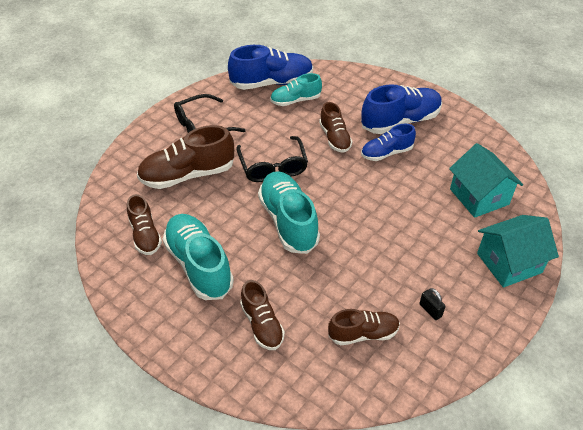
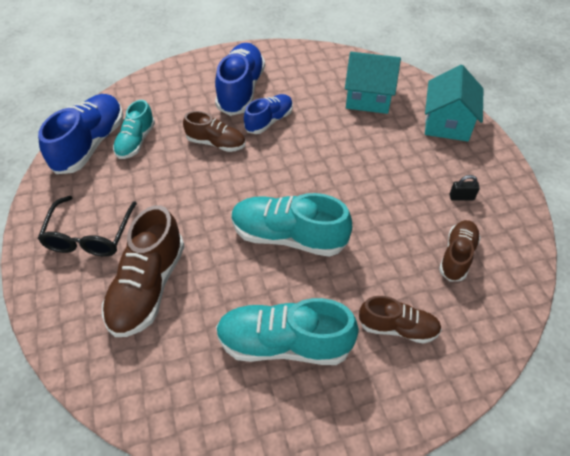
camera: 55 degrees left, 5 degrees up
(145, 235) = (200, 375): brown shoe -> none
(273, 166) = (207, 208): black glasses -> none
(386, 153) = (269, 121): blue shoe -> blue shoe turned 150 degrees counterclockwise

